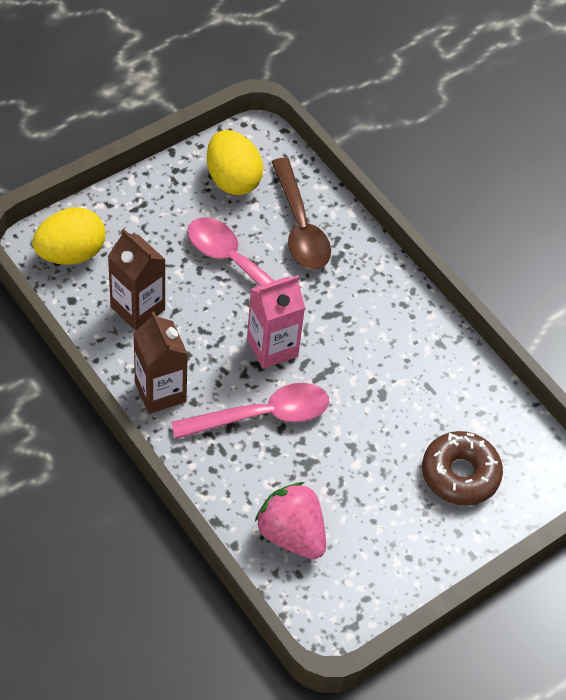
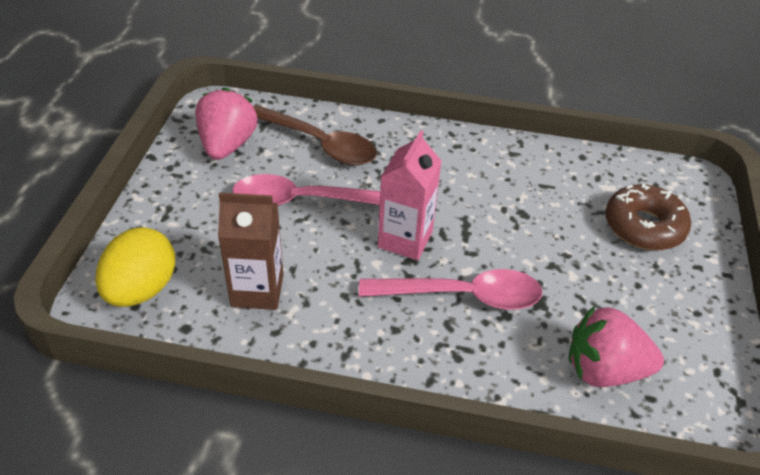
camera: 40 degrees left, 10 degrees down
(160, 392) = (358, 343): brown carton -> none
(232, 179) = (227, 145): yellow egg -> pink strawberry
(262, 415) = (462, 296): pink spoon -> pink spoon turned 60 degrees clockwise

